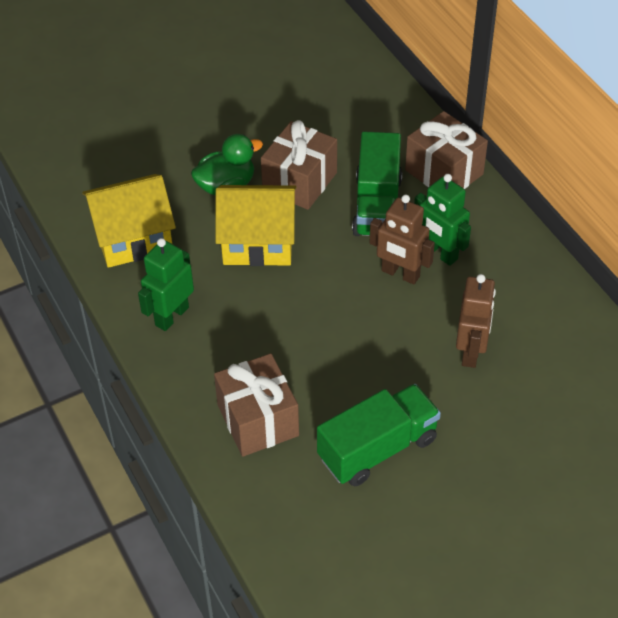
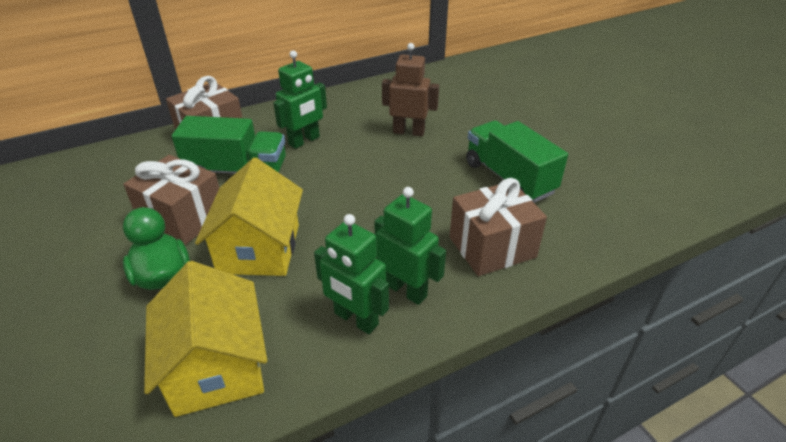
camera: 90 degrees left, 10 degrees down
(202, 350) = (406, 290): none -> green robot
(400, 274) = (323, 161): brown robot -> none

